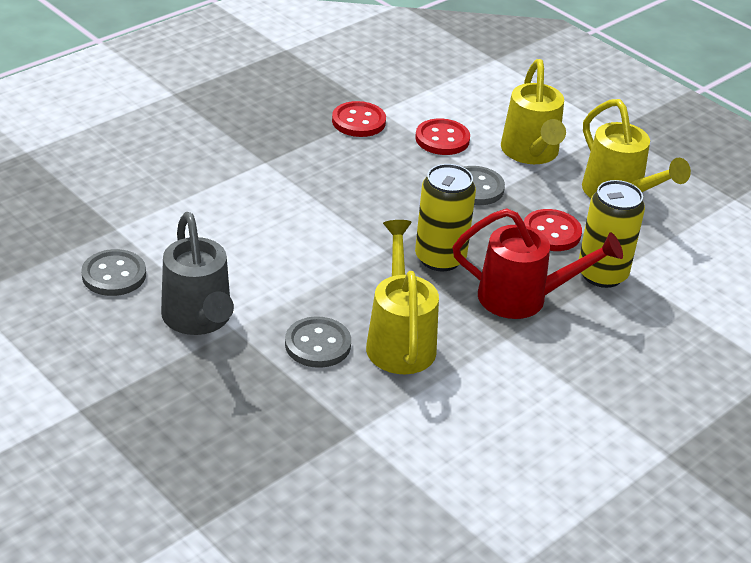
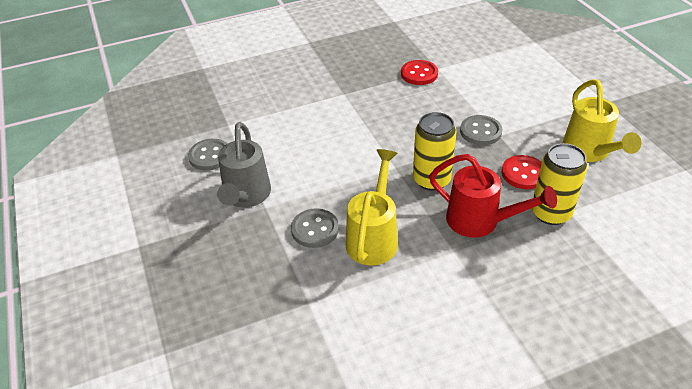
camera: 25 degrees right, 5 degrees up
(442, 139) = (472, 93): red button -> none
(531, 153) = (533, 112): yellow watering can -> none

